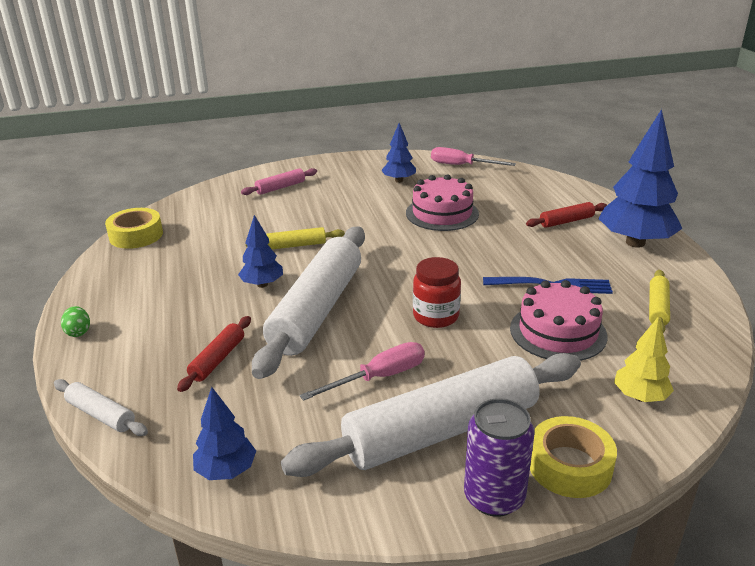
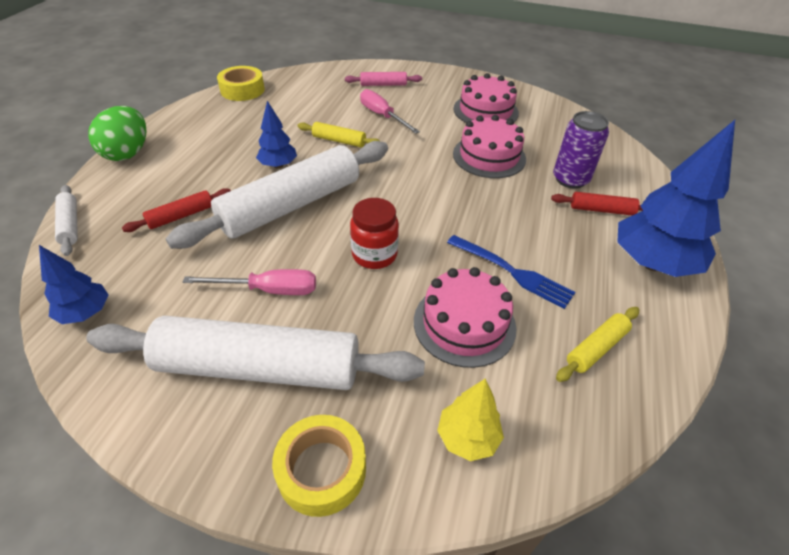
camera: 30 degrees right, 15 degrees up
(78, 332) = (128, 153): green egg -> green egg, size x2.14
(399, 180) = (485, 111): blue tree -> pink cake
(461, 165) = (559, 115): pink screwdriver -> pink screwdriver (382, 116)
(494, 497) = (227, 459): purple can -> purple can (570, 179)

